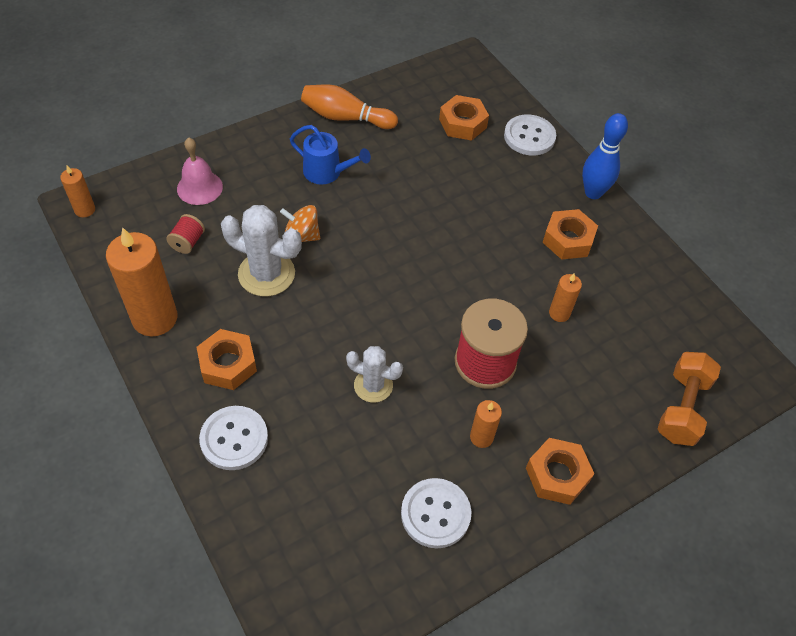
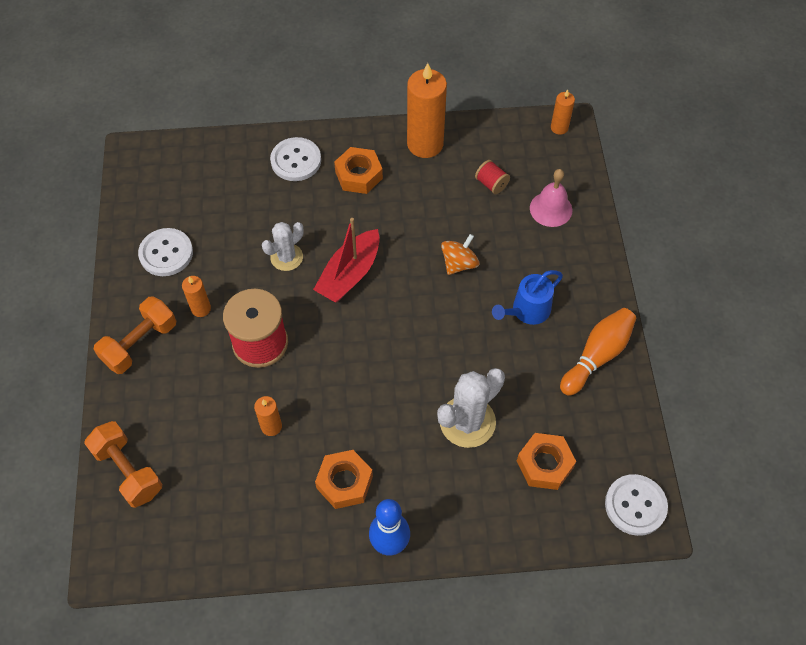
camera: 120 degrees right, 5 degrees up
(266, 274) = (431, 225): white cactus -> white cactus (467, 422)
(362, 319) = (349, 274): none -> red boat
(529, 137) = (497, 524): white button -> white button (635, 505)
(557, 475) = (140, 343): orange nut -> orange dumbbell

